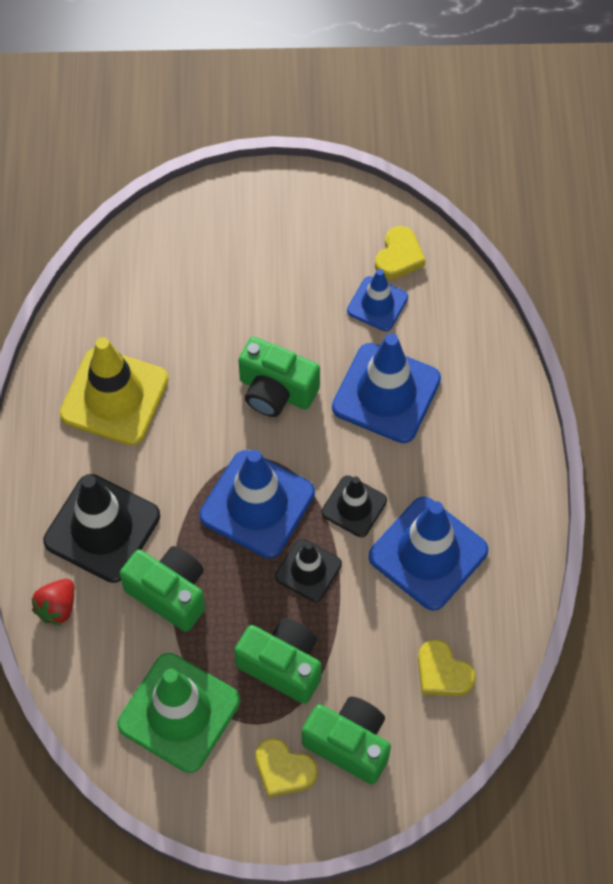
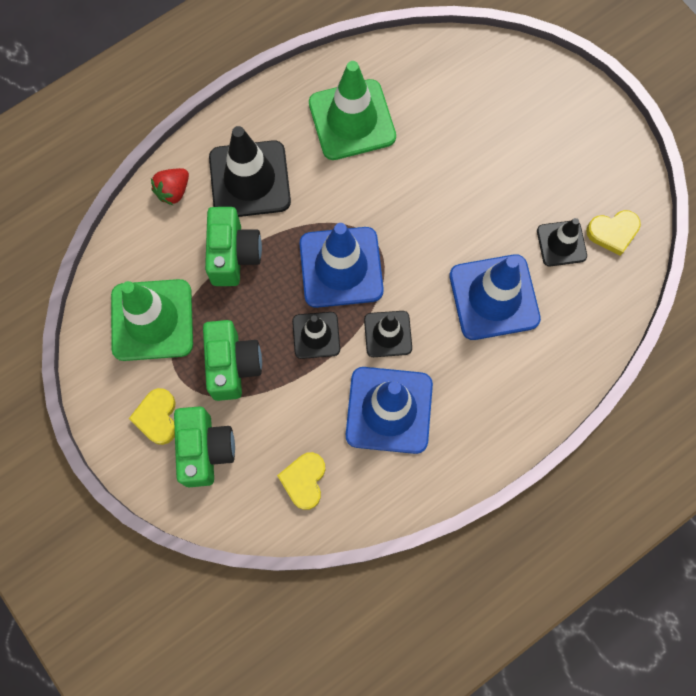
camera: 55 degrees right, 10 degrees up
(57, 607) = (173, 191): red strawberry -> red strawberry turned 45 degrees counterclockwise
(114, 397) = (352, 120): yellow traffic cone -> green traffic cone
(276, 391) = (437, 221): green camera -> none
(377, 304) = (561, 243): blue traffic cone -> black traffic cone

